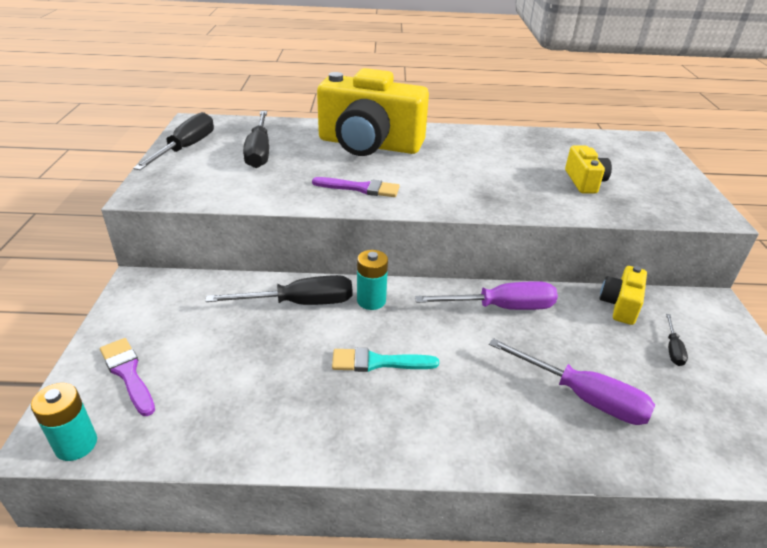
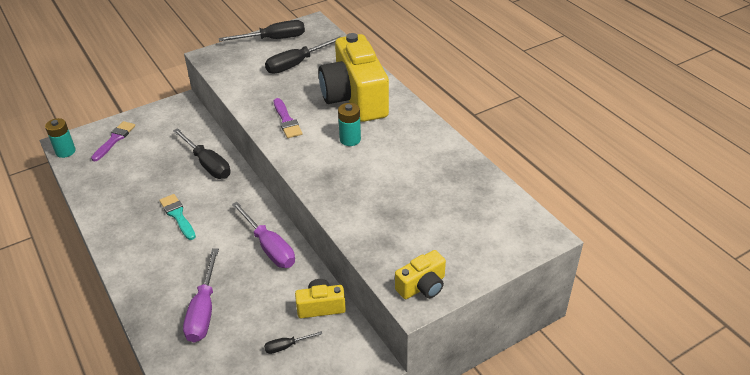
camera: 60 degrees right, 5 degrees up
(371, 300) = (232, 189): turquoise battery -> turquoise battery (350, 139)
(584, 182) = (403, 215): yellow camera -> yellow camera (422, 286)

